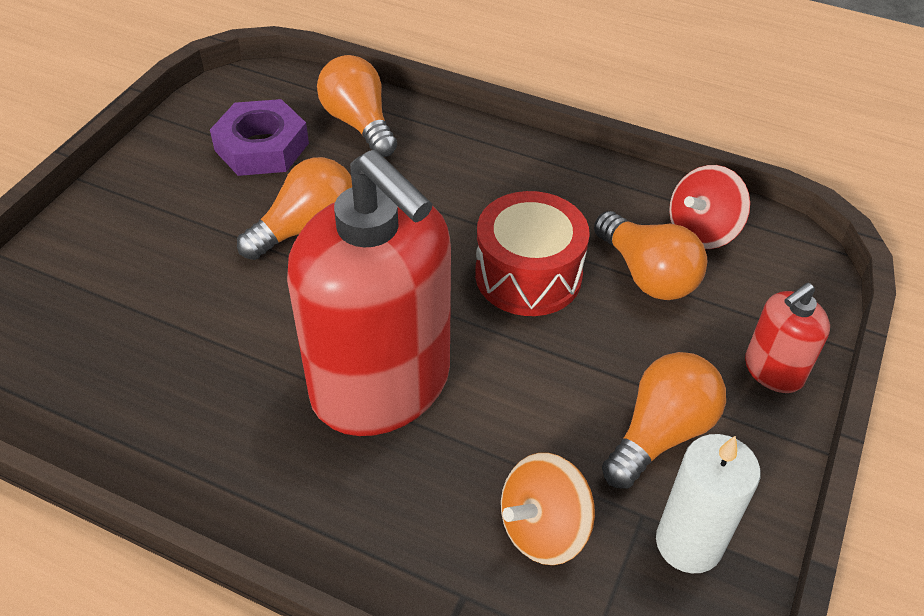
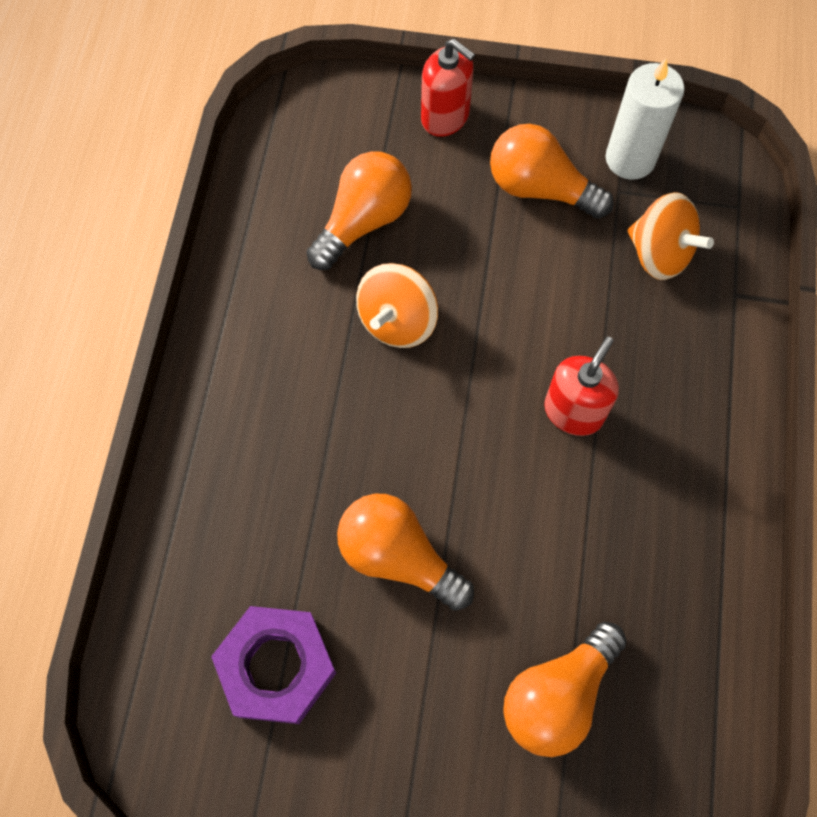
camera: 105 degrees left, 20 degrees up
(359, 123) = (202, 564): orange light bulb -> orange light bulb (557, 695)
(381, 385) = (573, 411): red soap dispenser -> red soap dispenser, size x0.44
(528, 275) = (397, 321): red drum -> orange spinning top
(702, 231) = (290, 183): red spinning top -> none

